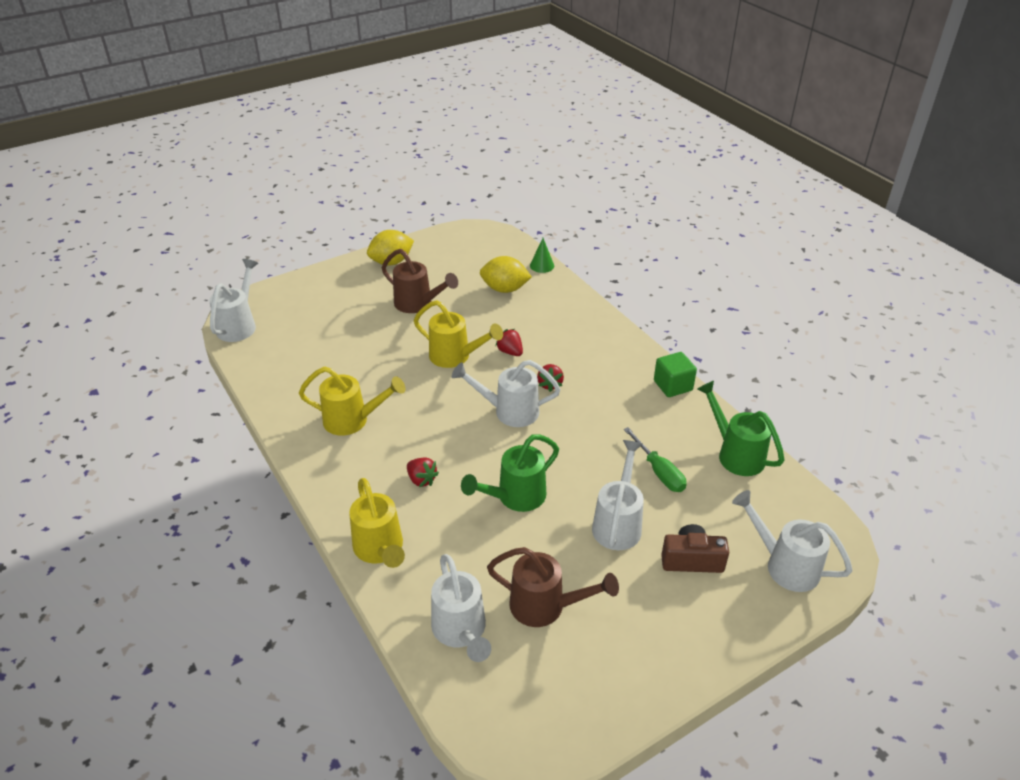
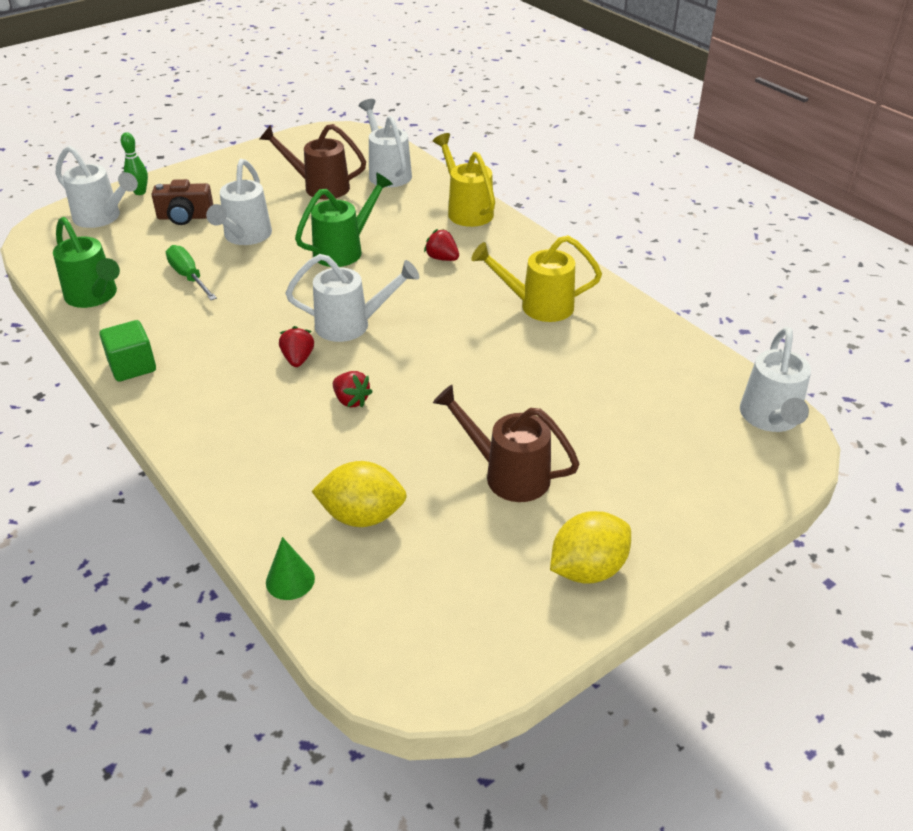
camera: 175 degrees right, 0 degrees up
(455, 356) = (430, 389): yellow watering can -> none
(763, 612) = (140, 192): none -> green bowling pin

